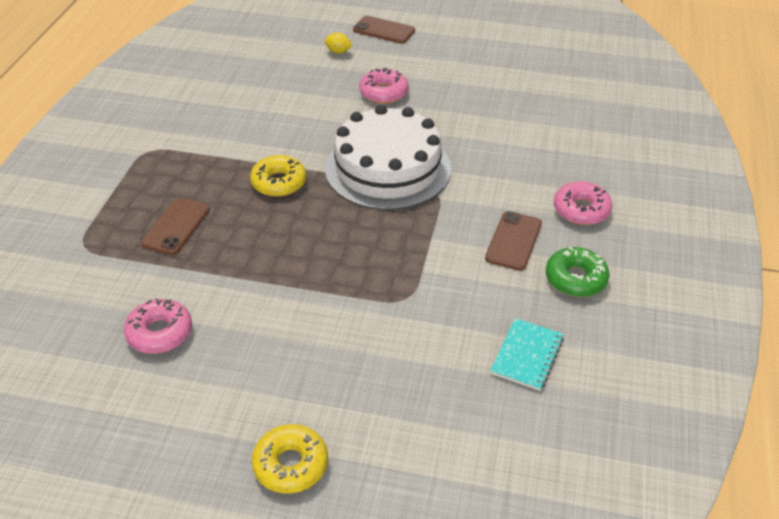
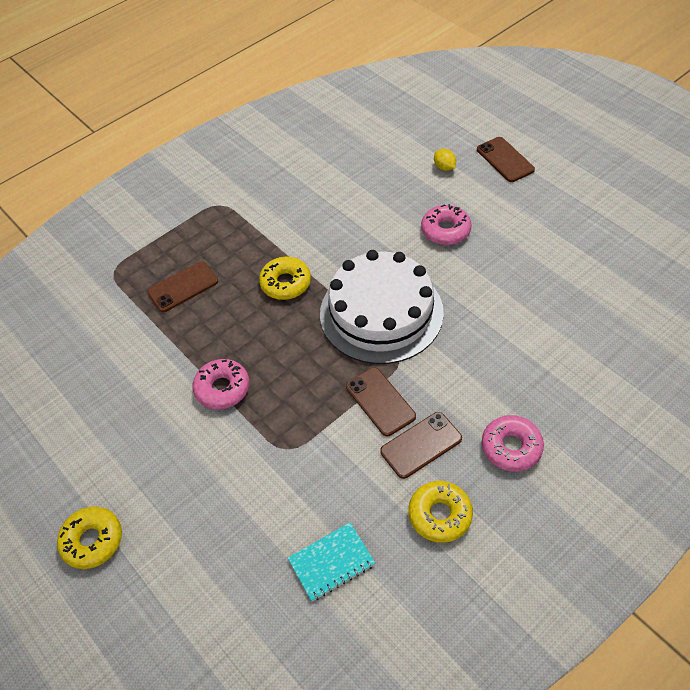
camera: 40 degrees right, 10 degrees up
(160, 333) = (101, 376): pink donut -> pink donut (222, 388)
(450, 228) = (380, 401): none -> brown phone
(575, 279) = (440, 515): green donut -> yellow donut

